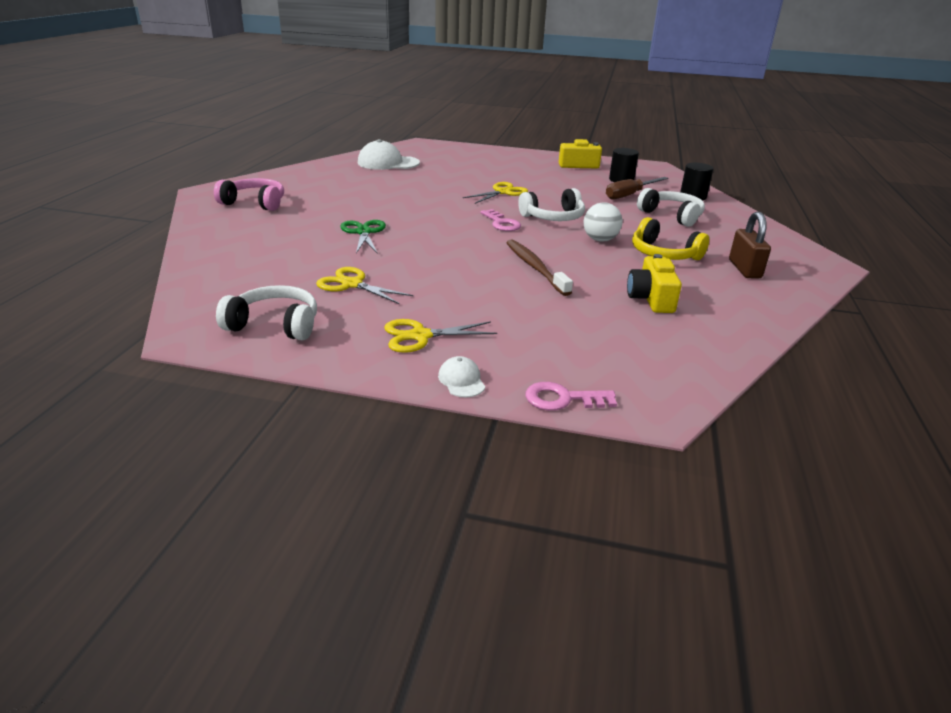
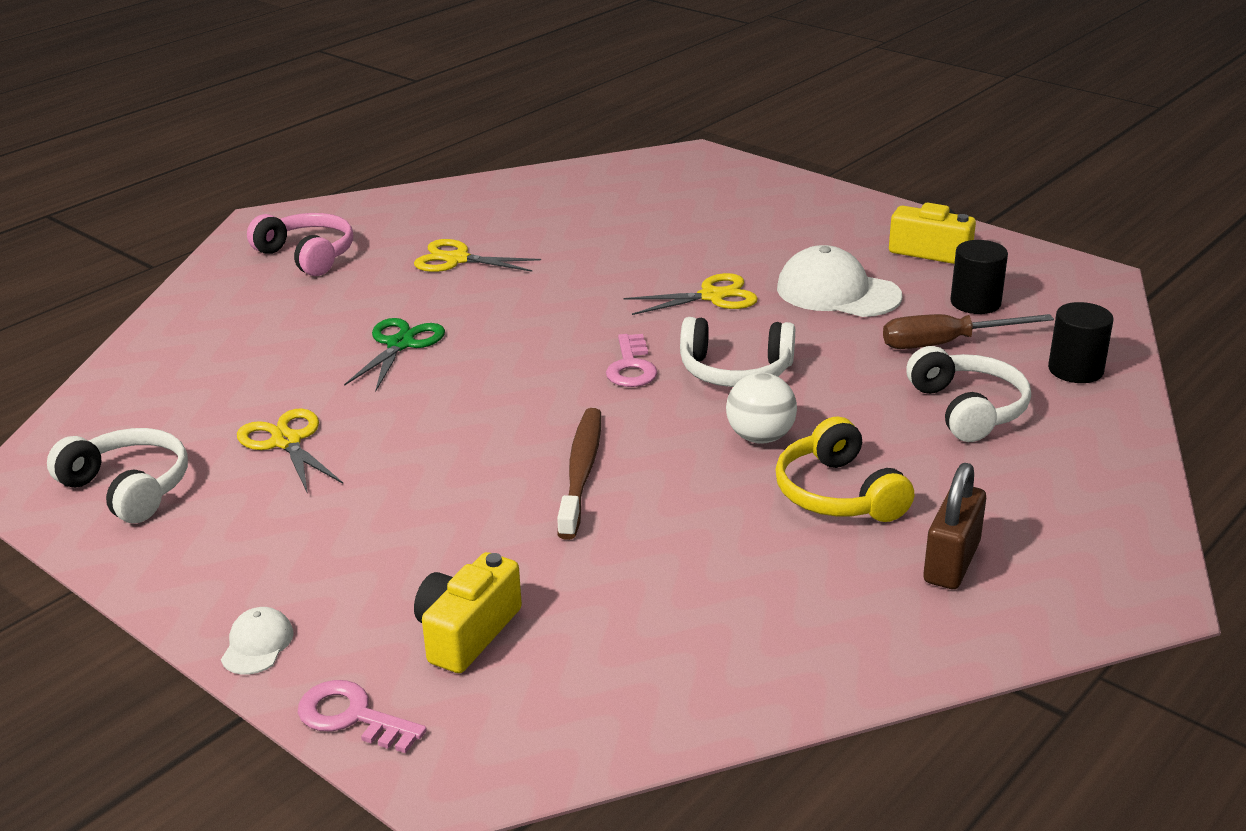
camera: 30 degrees right, 0 degrees up
(388, 163) = (589, 197): white cap -> white cap (837, 292)
(420, 336) = (282, 556): yellow scissors -> yellow scissors (456, 259)
(651, 299) = (696, 581): yellow camera -> yellow camera (467, 633)

